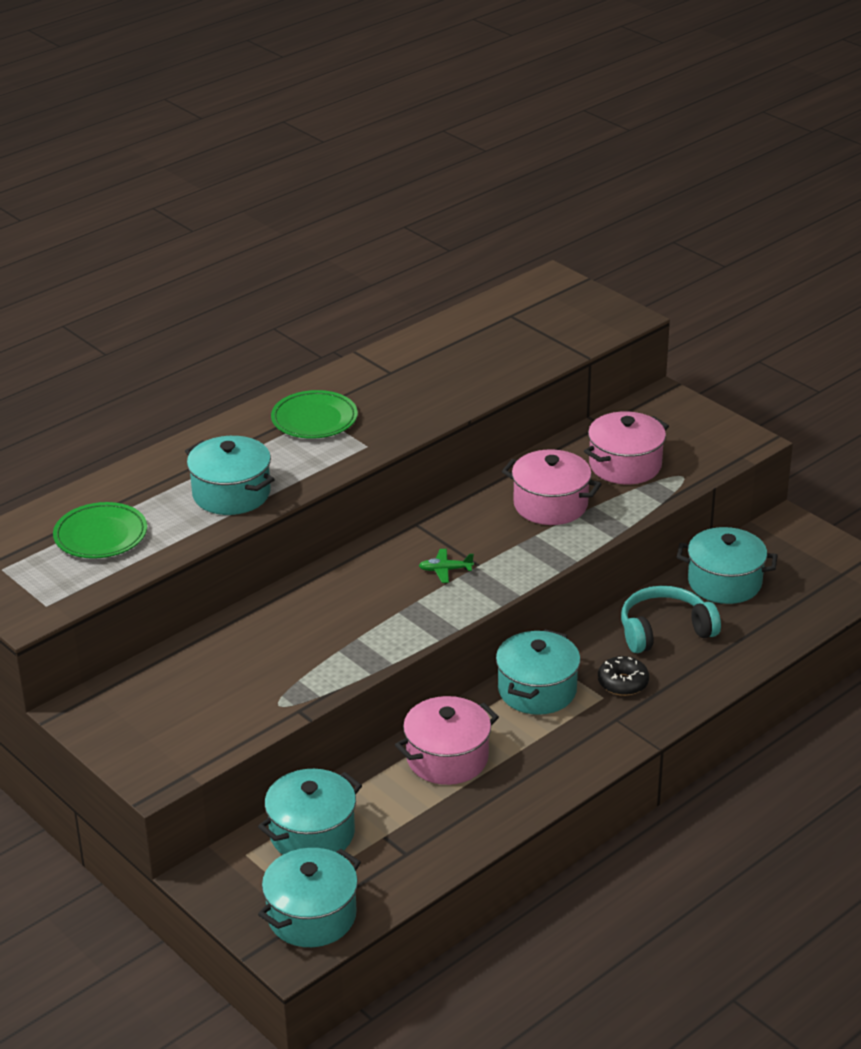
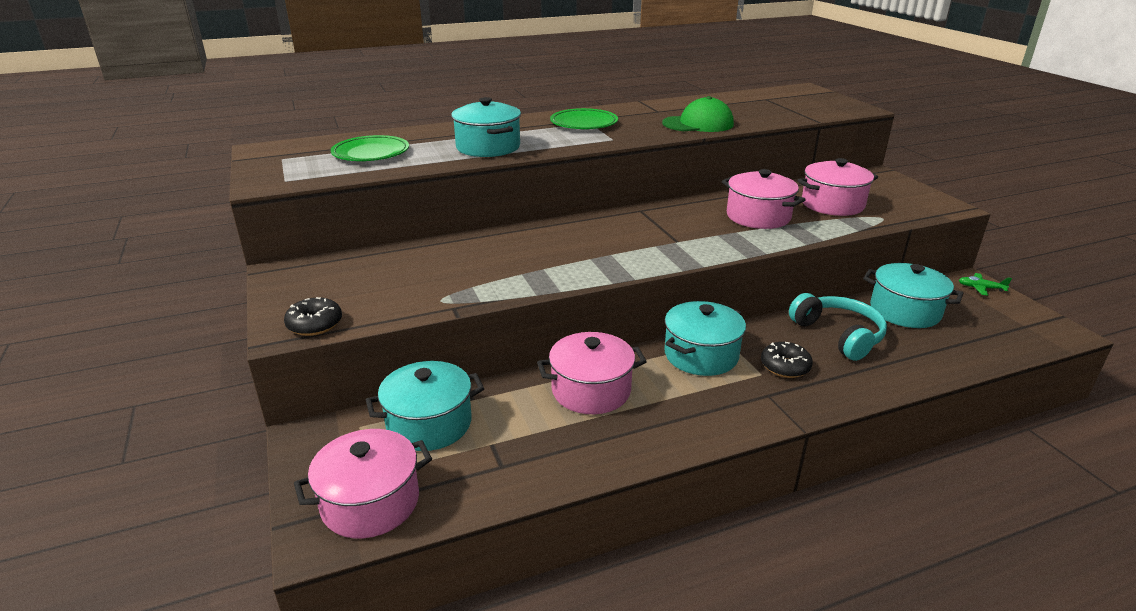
camera: 20 degrees right, 5 degrees down
(175, 765) = (315, 324): none -> black donut
(311, 916) = (370, 502): turquoise pot -> pink pot
(445, 570) = (647, 240): green plane -> green plane (981, 288)
(451, 392) = (698, 124): none -> green cap
(664, 631) = (838, 335): turquoise headphones -> turquoise headphones turned 60 degrees clockwise

